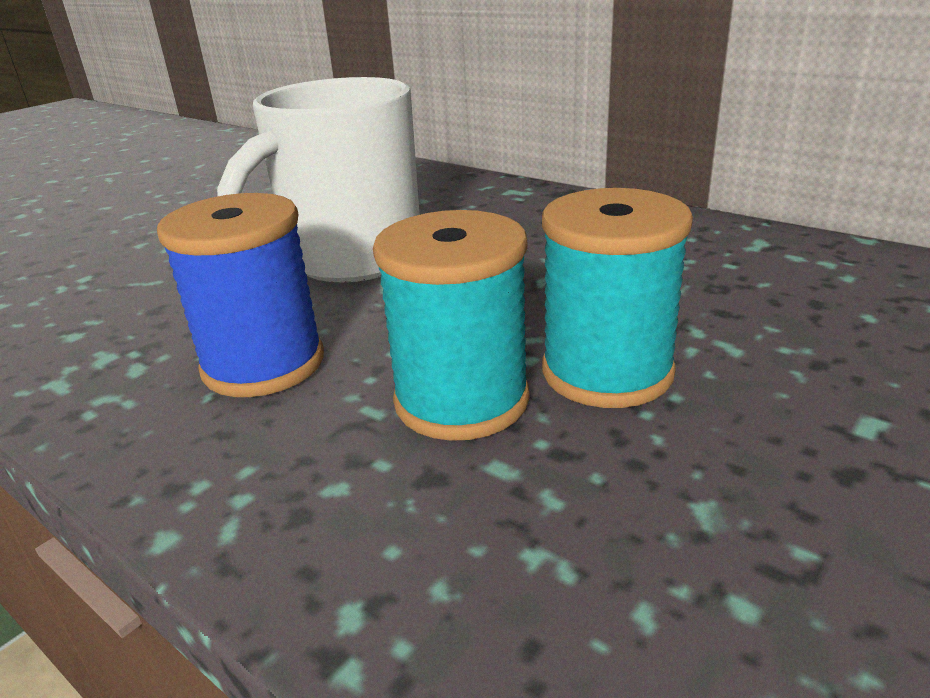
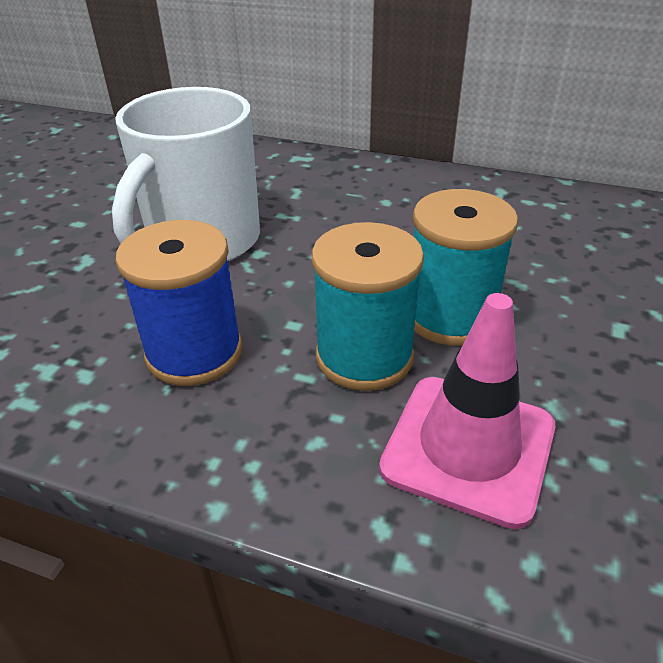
camera: 20 degrees left, 10 degrees up
(539, 538) = (468, 447): none -> pink traffic cone

